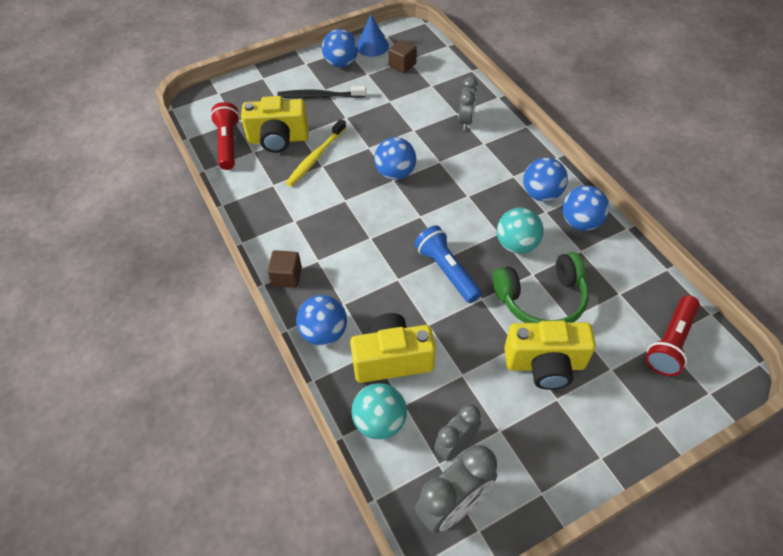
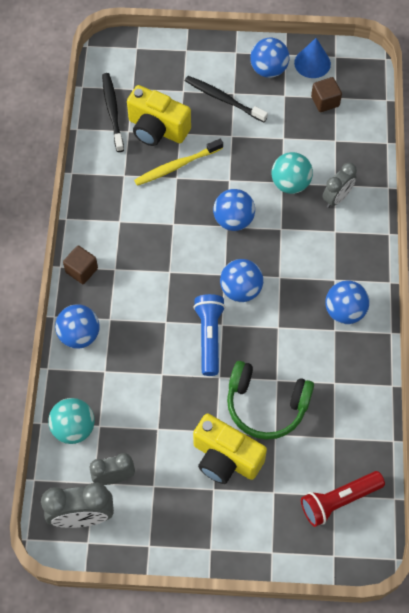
camera: 30 degrees right, 10 degrees up
(228, 143) = (112, 111): red flashlight -> black toothbrush
(392, 359) = (115, 386): yellow camera -> none
(516, 244) = (284, 346): turquoise ball -> turquoise ball (290, 183)
(580, 222) = (356, 357): blue ball -> blue ball (241, 290)

